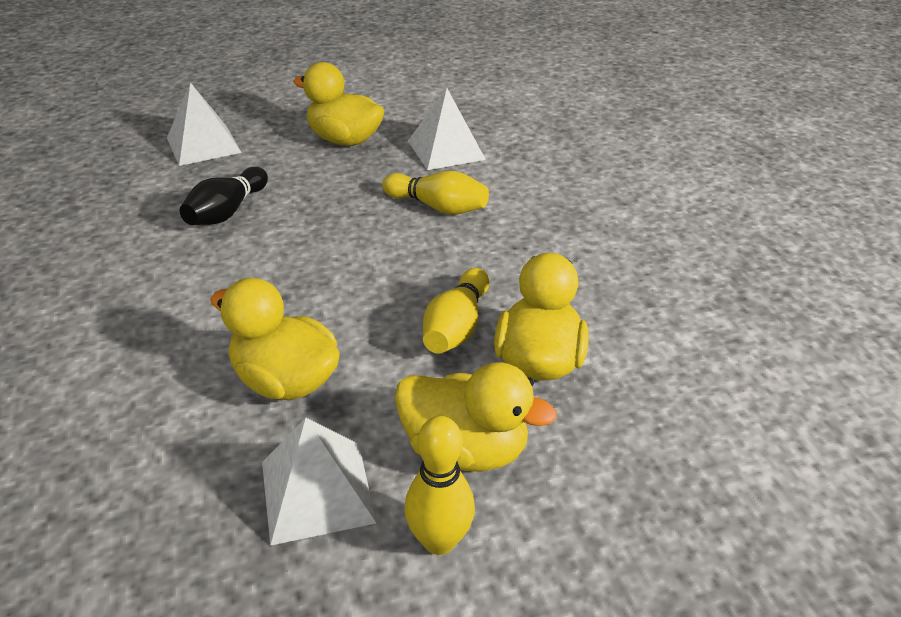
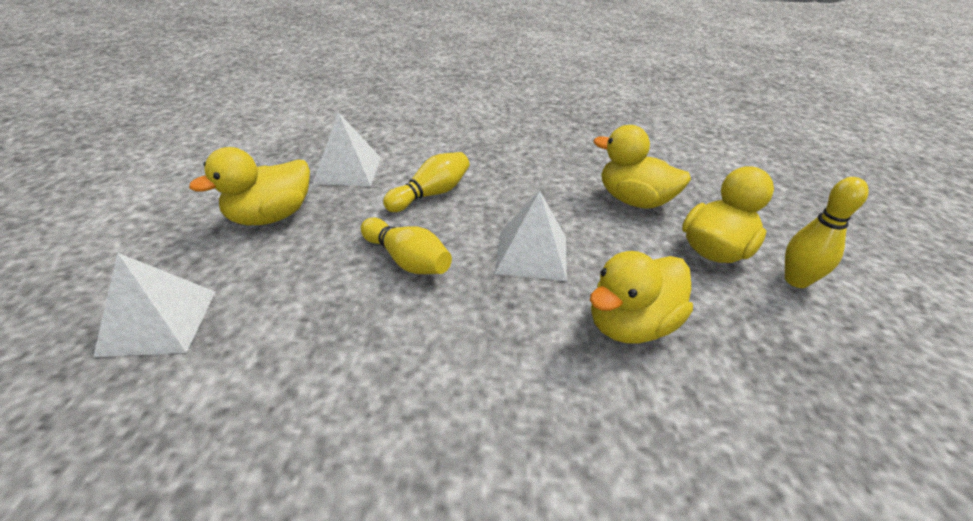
camera: 70 degrees left, 0 degrees up
(227, 212) = (335, 323): black bowling pin -> none
(317, 491) = (758, 329): white pyramid -> white pyramid (531, 254)
(456, 327) = (589, 223): yellow bowling pin -> yellow bowling pin (407, 260)

